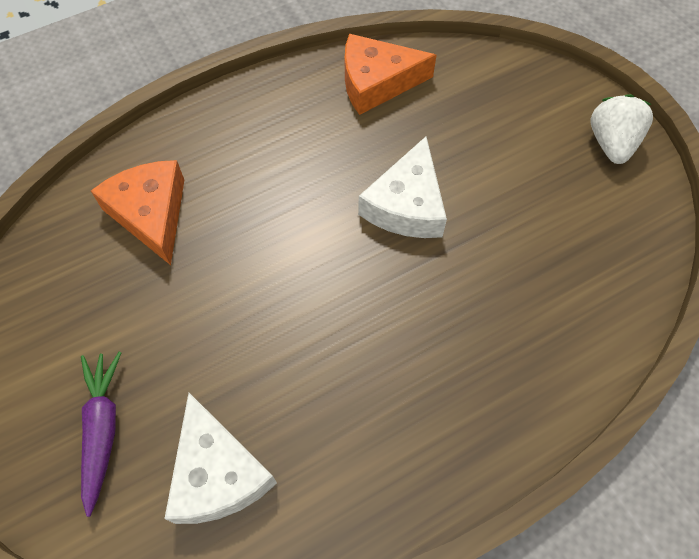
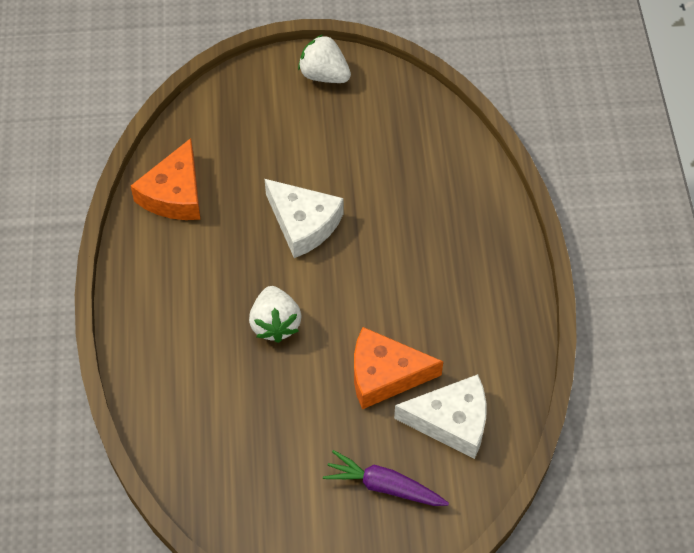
camera: 65 degrees left, 5 degrees down
(151, 214) = (211, 400): orange cheese -> orange cheese (384, 375)
(267, 232) = (275, 324): none -> white strawberry

